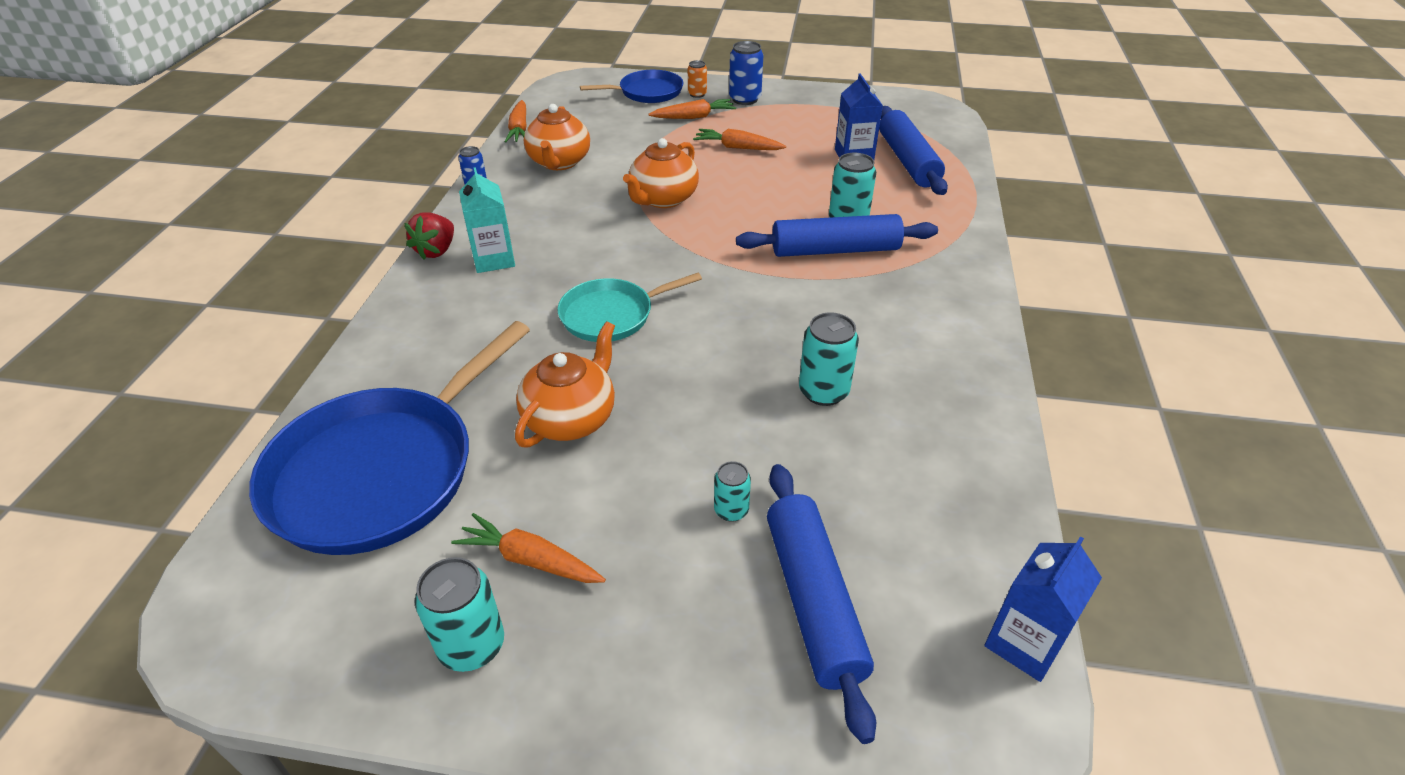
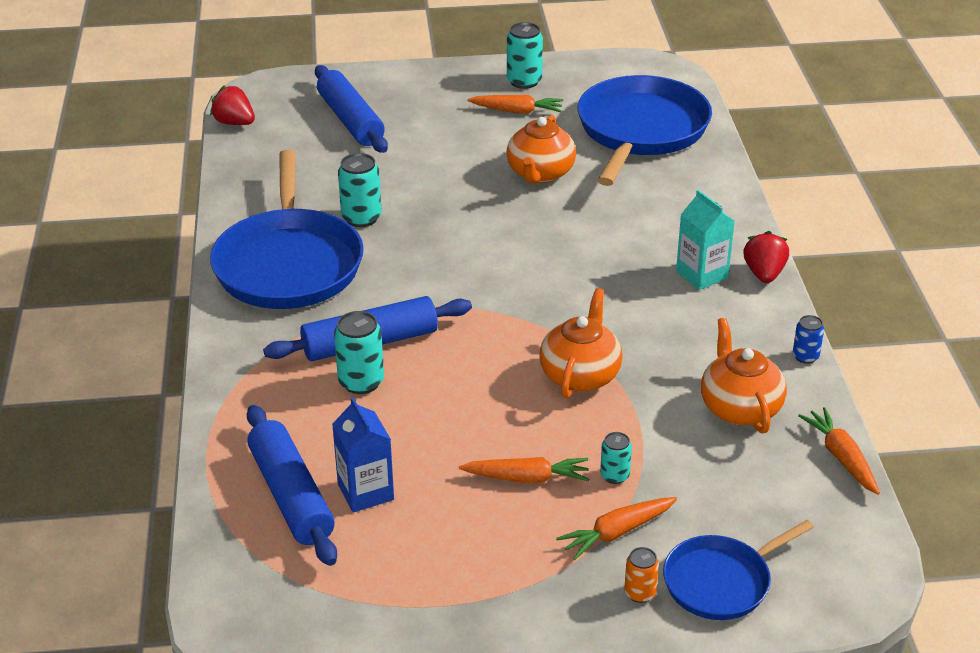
camera: 165 degrees right, 5 degrees down
(611, 315) = (557, 244): turquoise pan -> none
(731, 510) = (409, 147): turquoise can -> turquoise can (614, 476)
(745, 99) = (558, 595): blue can -> none
(915, 344) = (289, 264): none -> blue pan
(1024, 643) = (234, 123): blue carton -> red strawberry

